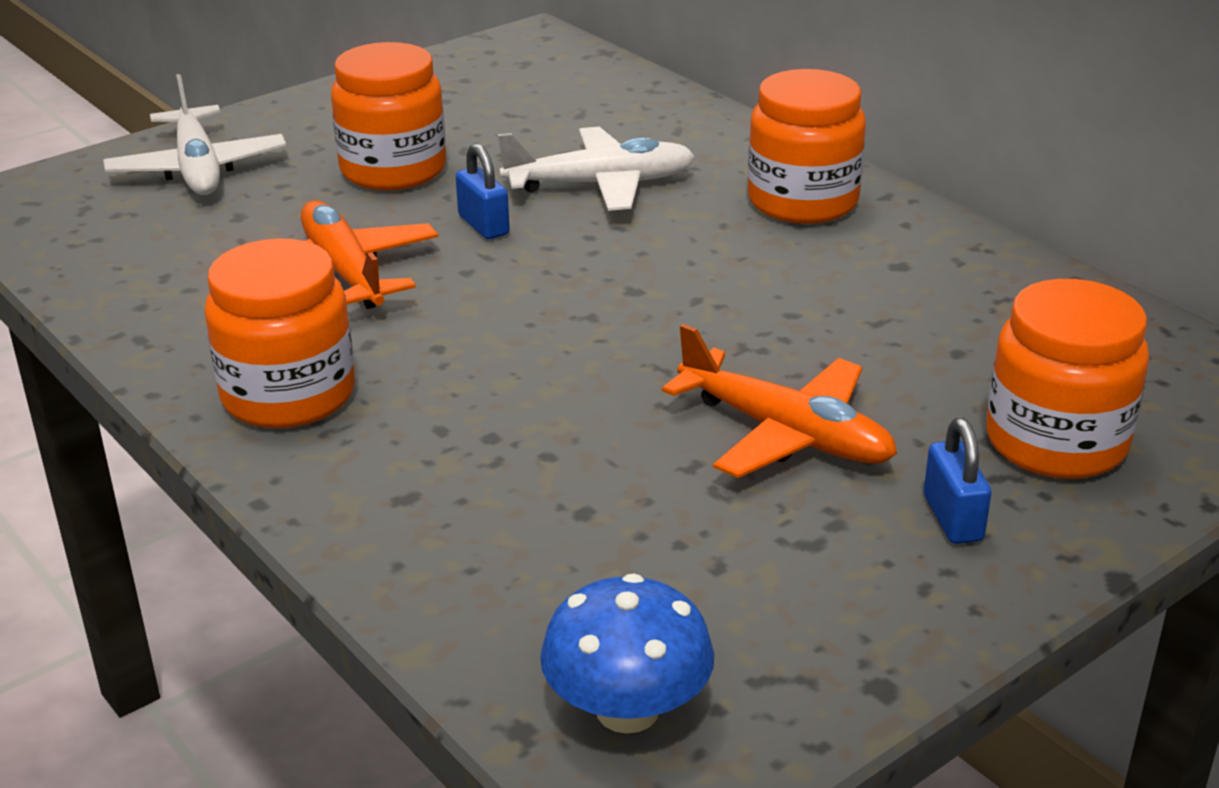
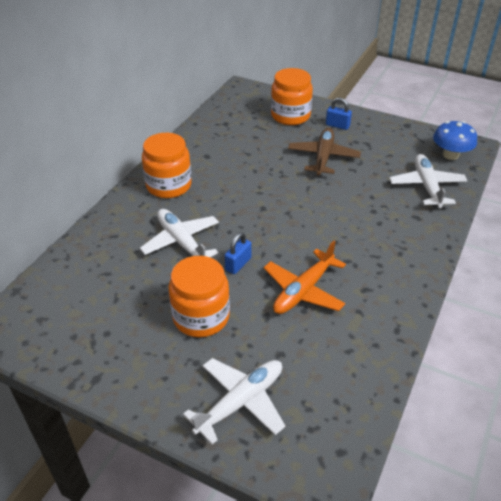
camera: 115 degrees left, 10 degrees up
(288, 395) = (393, 266): orange jar -> none
(509, 573) = (427, 186): none -> white plane
(785, 434) = (323, 157): orange plane -> brown plane
(953, 518) = (337, 125): blue padlock -> blue padlock turned 60 degrees clockwise

